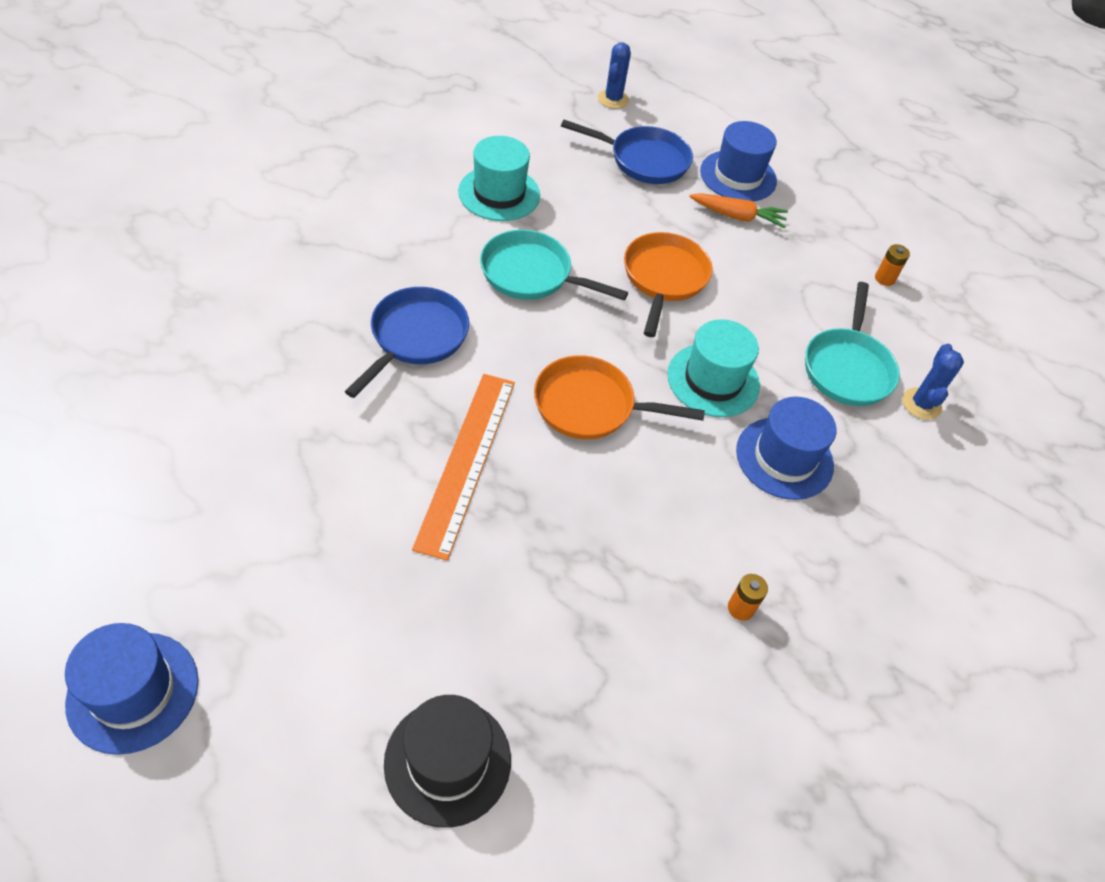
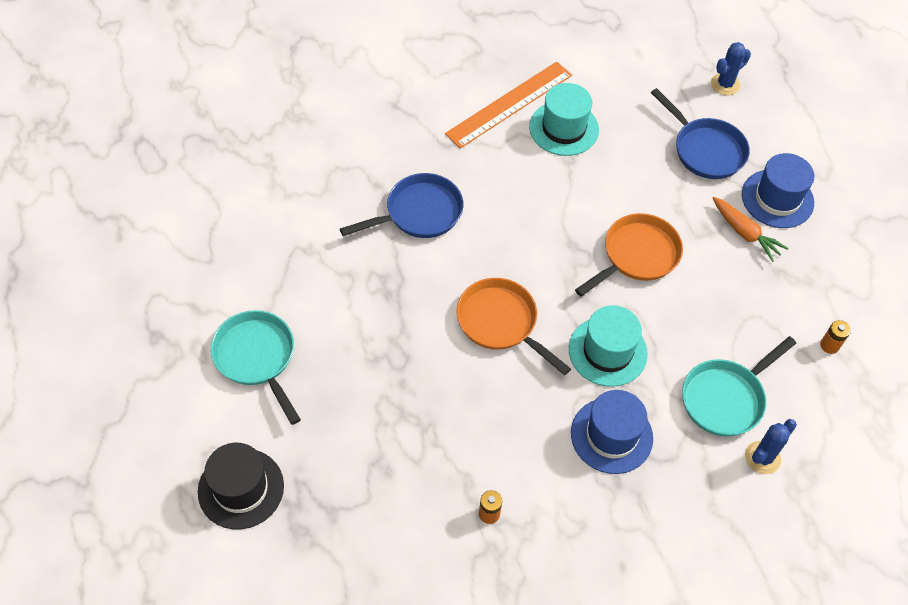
camera: 40 degrees right, 5 degrees up
(133, 691) = (110, 348): blue hat -> none
(466, 461) = (387, 316): orange ruler -> orange ruler (509, 104)
(531, 274) = (537, 204): turquoise pan -> turquoise pan (257, 358)

